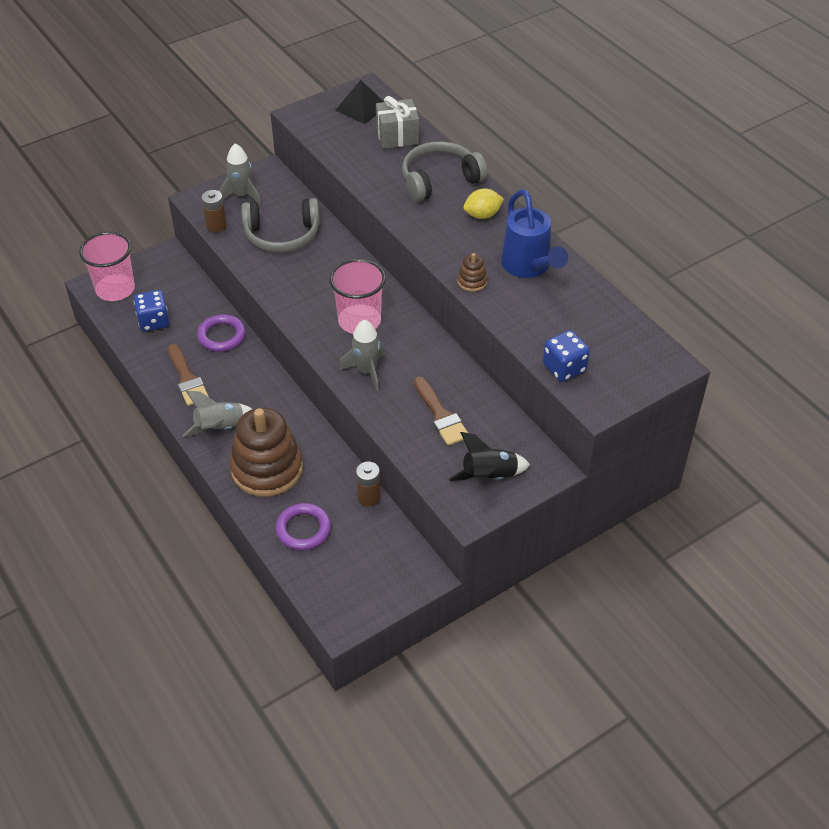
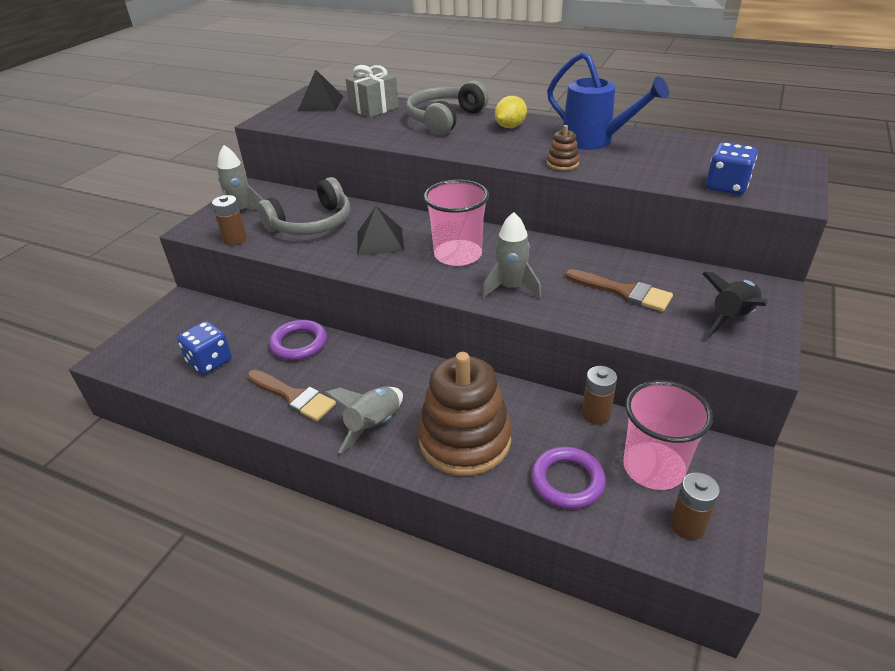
camera: 30 degrees left, 10 degrees down
(115, 289) = (140, 351): pink cup -> pink cup (653, 467)
(316, 279) = (380, 241): none -> black pyramid
(345, 594) = (687, 525): none -> brown battery

